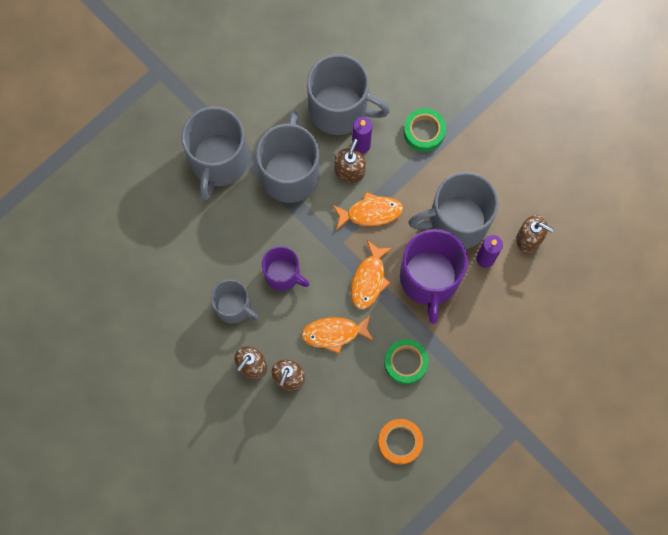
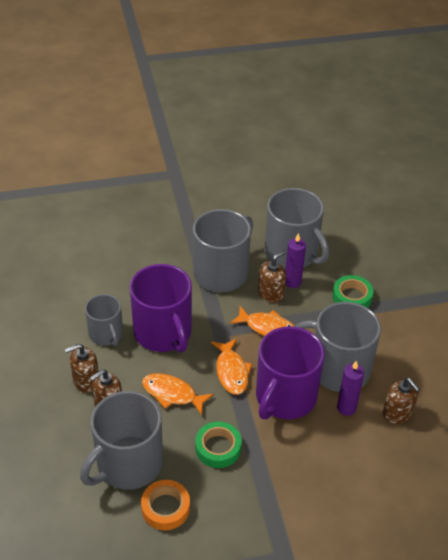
camera: 30 degrees right, 30 degrees down
(218, 161) = (173, 241): grey mug -> grey mug (128, 464)
(283, 274) = (163, 333): purple mug -> purple mug, size x1.69
(369, 280) = (231, 372): orange fish -> orange fish turned 60 degrees counterclockwise

